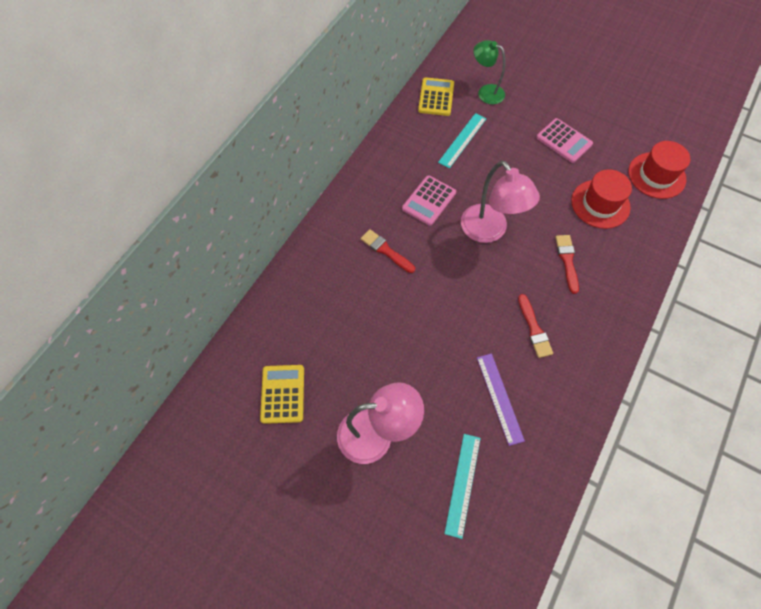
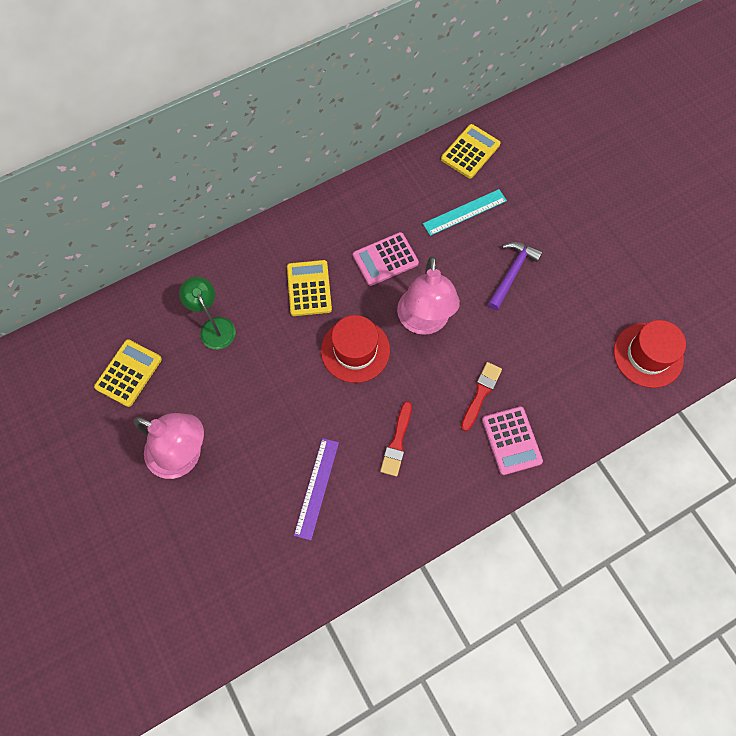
camera: 30 degrees right, 5 degrees up
(386, 250) = (309, 288): red brush -> yellow calculator
(463, 484) = (228, 544): turquoise ruler -> none
(485, 92) = (527, 171): green lamp -> green lamp (214, 327)
(526, 166) = (512, 273): none -> purple hammer
(564, 141) = (573, 266): pink calculator -> pink calculator (511, 440)
(600, 204) = (561, 353): red hat -> red hat (355, 350)

